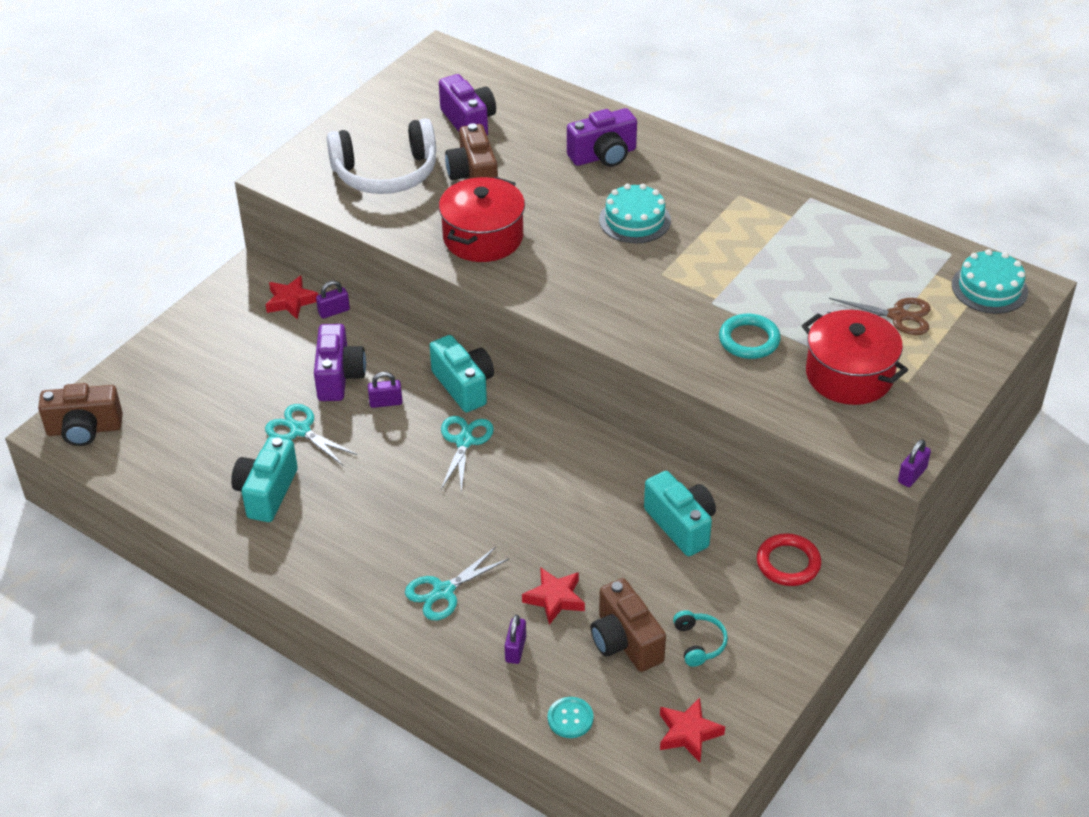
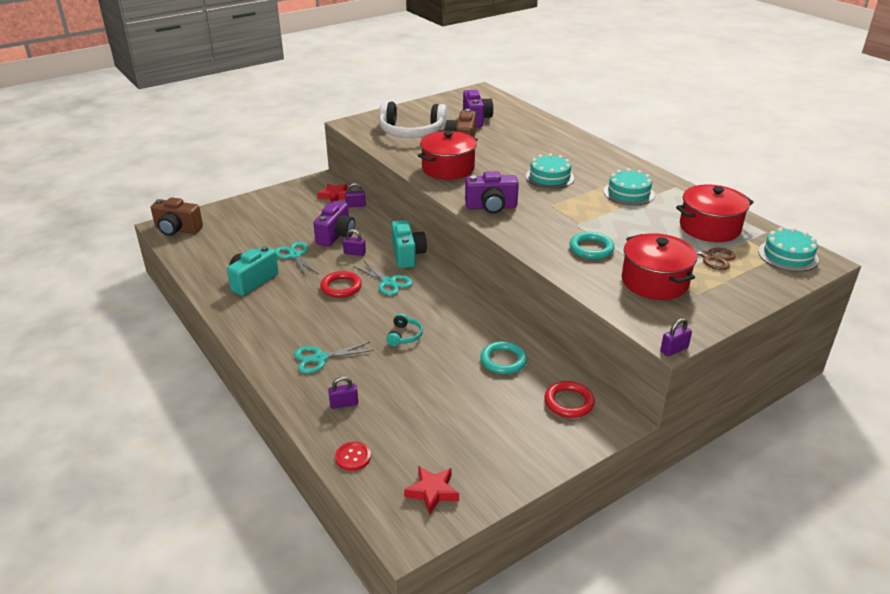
camera: 20 degrees right, 10 degrees down
(402, 468) = (341, 287): none -> red ring
(464, 441) = (388, 282): turquoise scissors -> turquoise scissors turned 105 degrees clockwise
(515, 649) = (344, 404): purple padlock -> purple padlock turned 45 degrees clockwise
(555, 598) = (390, 381): red star -> none
(570, 718) = (353, 457): turquoise button -> red button
(603, 156) = (549, 146): purple camera -> purple camera (491, 207)
(625, 641) = (422, 420): brown camera -> none
(681, 525) = (503, 360): turquoise camera -> turquoise ring
(699, 643) = (475, 435): turquoise headphones -> turquoise headphones (404, 336)
(754, 225) = (628, 193): none -> turquoise cake
(880, 263) = (709, 228): none -> red pot

